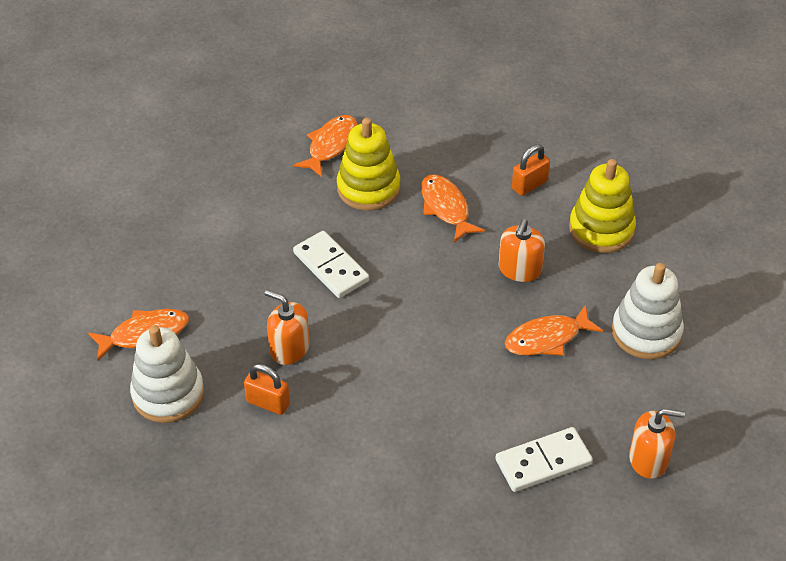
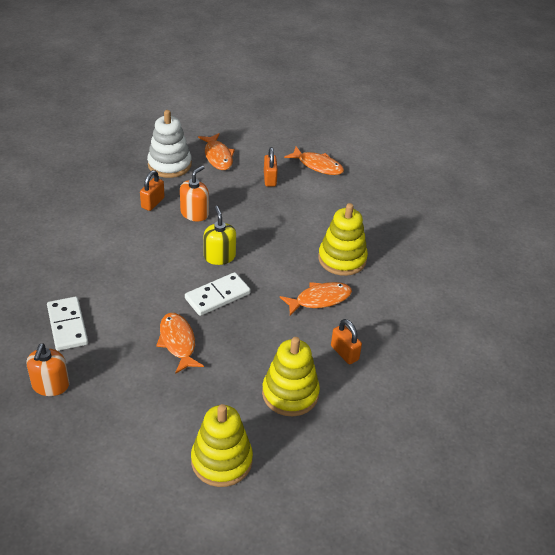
camera: 90 degrees right, 5 degrees down
(201, 268) = (270, 179): none -> orange padlock
(330, 145) = (388, 242): orange fish -> orange fish (317, 165)
(331, 267) = (264, 235): white domino -> white domino (217, 296)
(380, 311) = (219, 256): none -> yellow soap dispenser
(520, 269) = (250, 335): orange soap dispenser -> none
(646, 332) = (172, 405): white stacking toy -> none
(708, 281) = (221, 461): none -> yellow stacking toy

